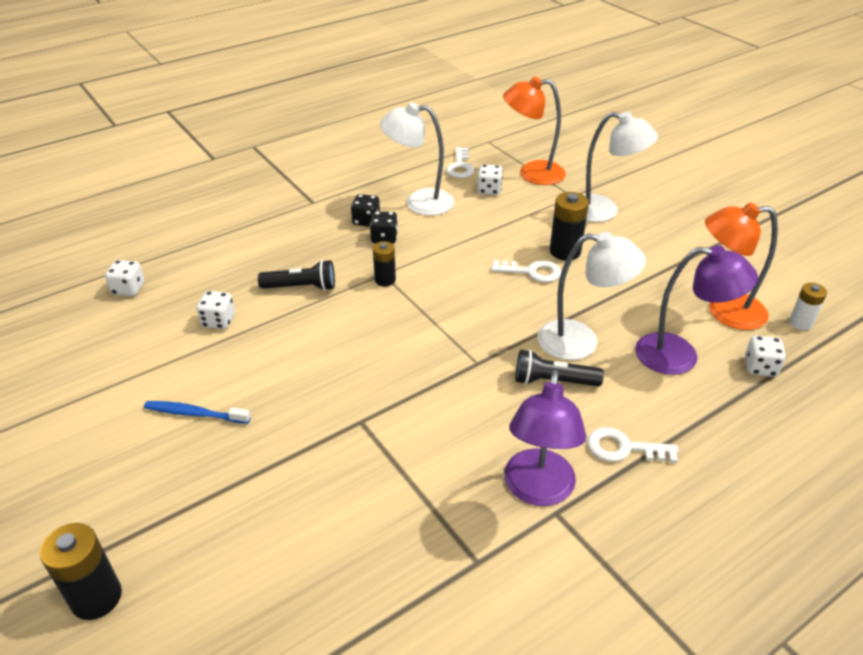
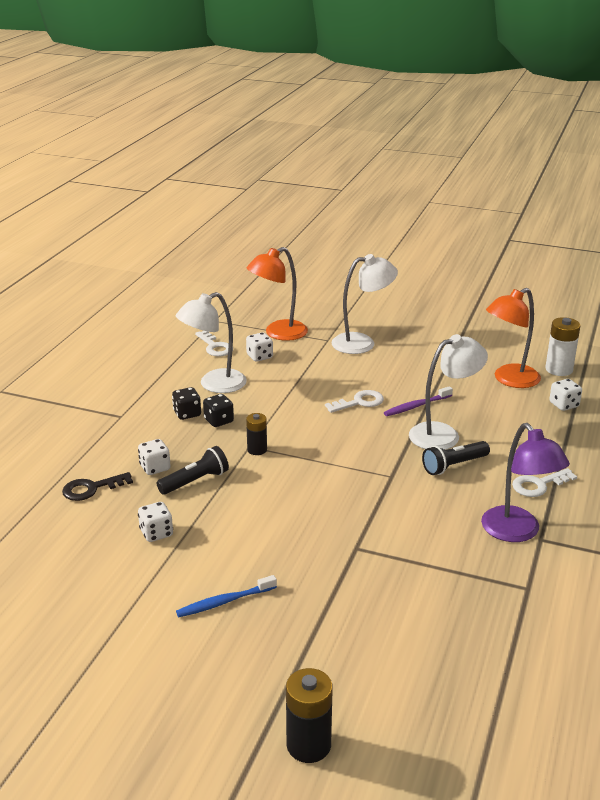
camera: 35 degrees left, 10 degrees down
(128, 289) = (37, 545): white dice -> white dice (155, 468)
(219, 258) = (91, 488): none -> black key
(565, 251) = (366, 380): black battery -> none
(586, 299) = (416, 406): none -> purple toothbrush
(680, 356) = (512, 417): purple lamp -> none
(800, 323) = (559, 369): white battery -> white battery, size x1.56

